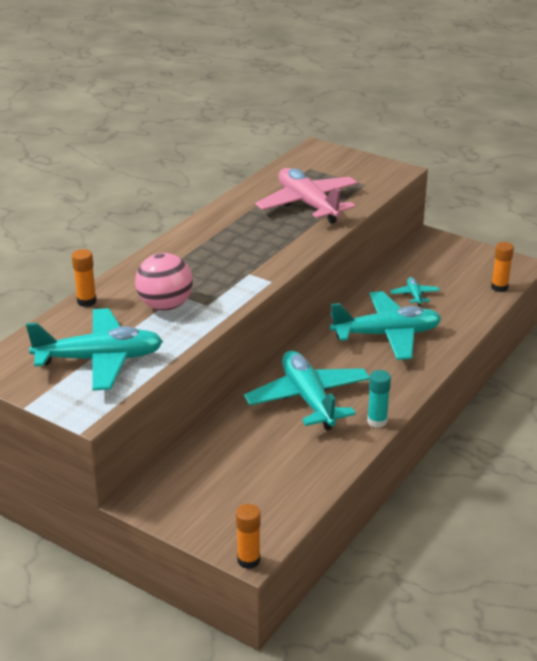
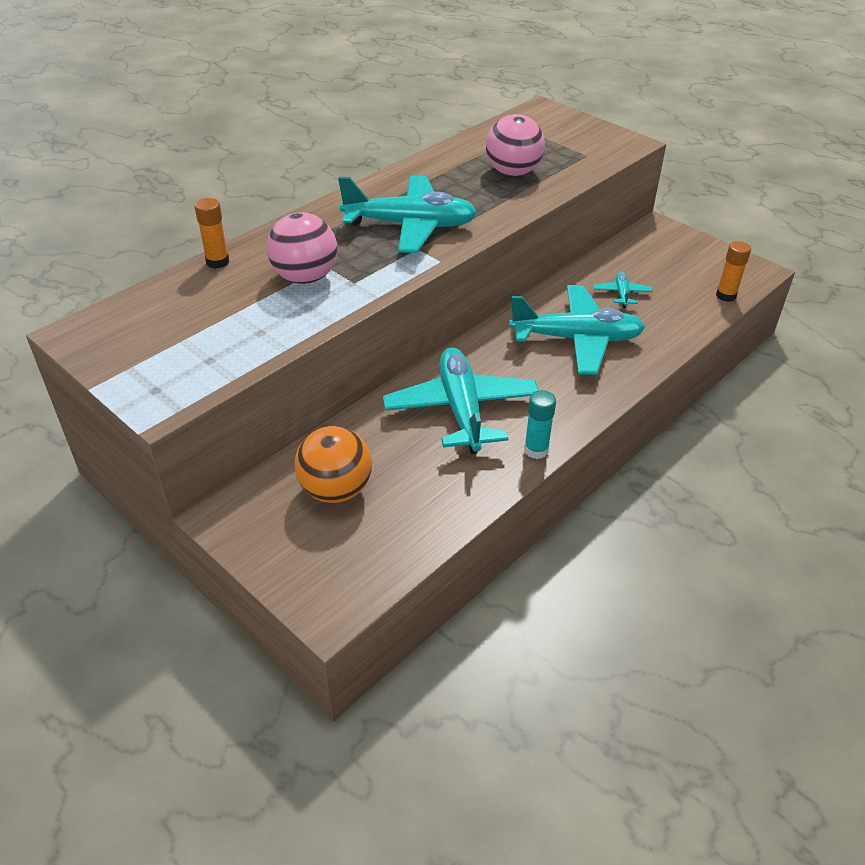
camera: 10 degrees right, 10 degrees up
(99, 359) = (202, 337): turquoise plane -> turquoise plane (410, 225)
(225, 470) = (336, 490): none -> orange ball
(248, 560) = (324, 620): orange glue stick -> none
(308, 204) = (513, 172): pink plane -> pink ball

